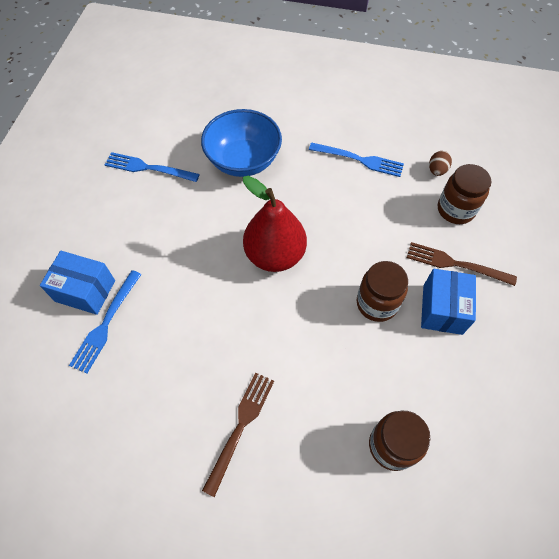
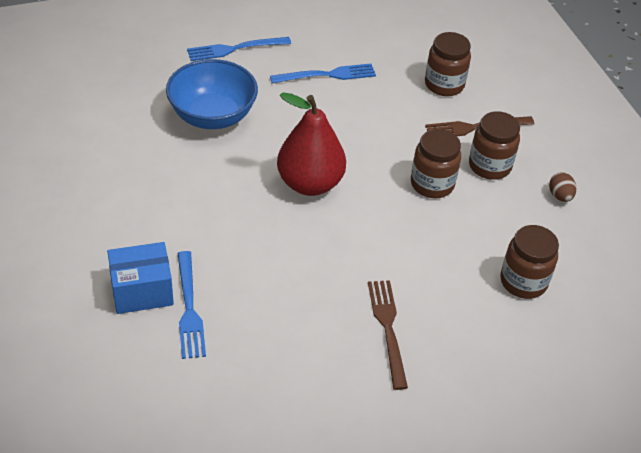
camera: 35 degrees left, 15 degrees down
(148, 168) = (115, 159): blue fork -> blue fork (234, 49)
(437, 170) = (404, 59): brown egg -> brown egg (560, 196)
(442, 309) = (489, 166): blue box -> brown jar

